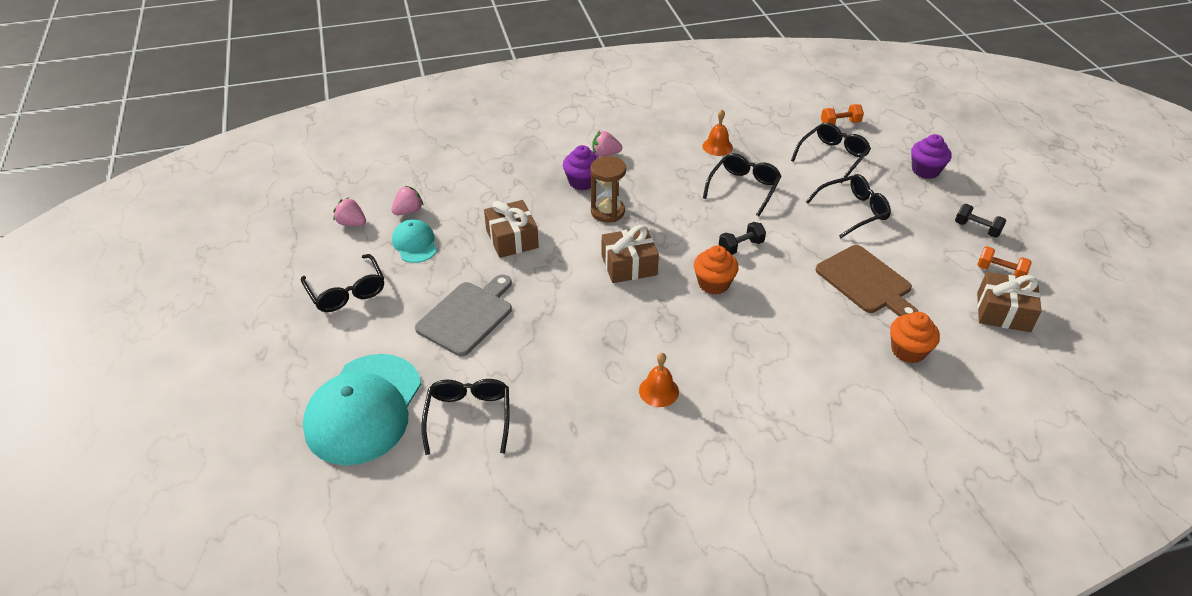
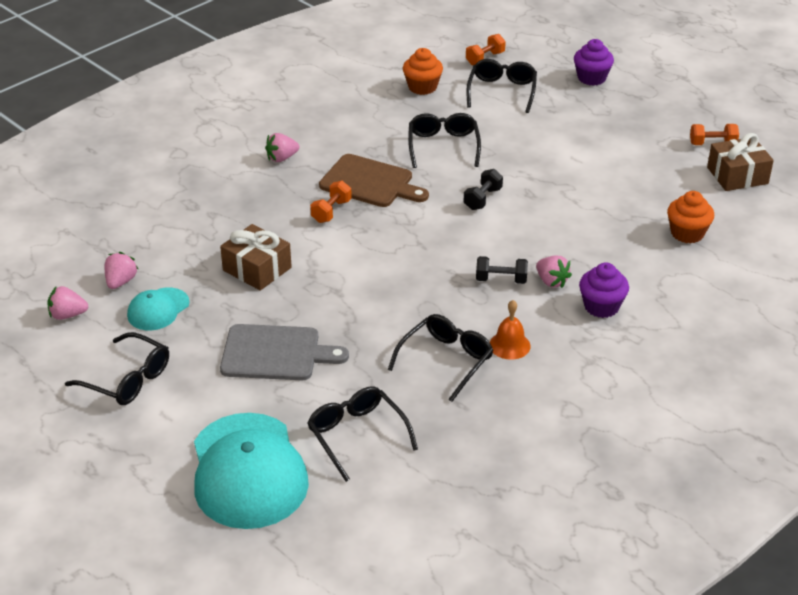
camera: 30 degrees left, 5 degrees down
(415, 244) = (158, 309): turquoise cap -> turquoise cap turned 90 degrees counterclockwise
(467, 316) = (275, 353): grey cutting board -> grey cutting board turned 90 degrees clockwise
(582, 182) = (281, 192): purple cupcake -> purple cupcake (601, 306)
(607, 212) = (331, 211): brown hourglass -> orange dumbbell
(629, 265) = (393, 251): brown gift -> none
(713, 283) = (484, 239): orange cupcake -> orange cupcake (422, 87)
(717, 146) = (387, 116): orange bell -> none
(742, 346) = (551, 281): none -> pink strawberry
(853, 211) = (556, 134): black glasses -> black glasses (446, 360)
(866, 282) = (613, 190): brown cutting board -> brown cutting board (370, 182)
(977, 229) = (669, 114): black dumbbell -> black dumbbell (501, 280)

